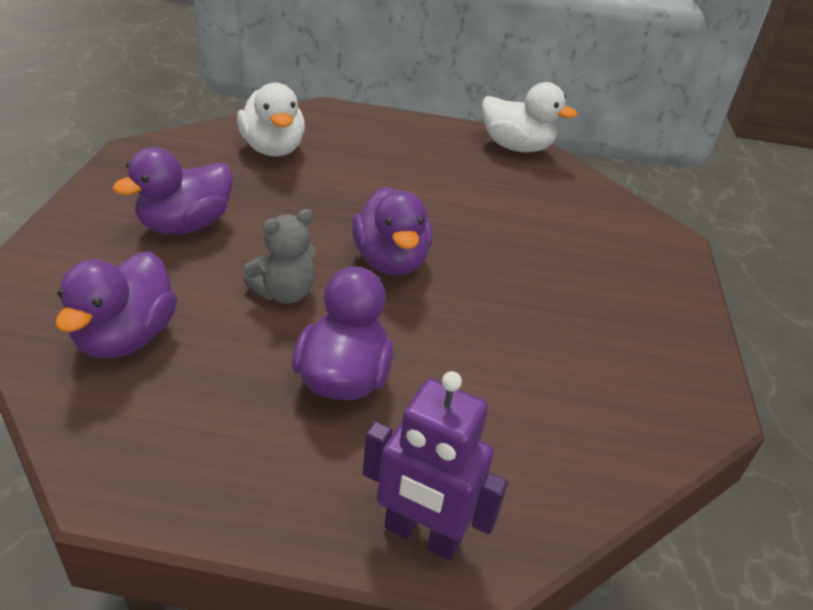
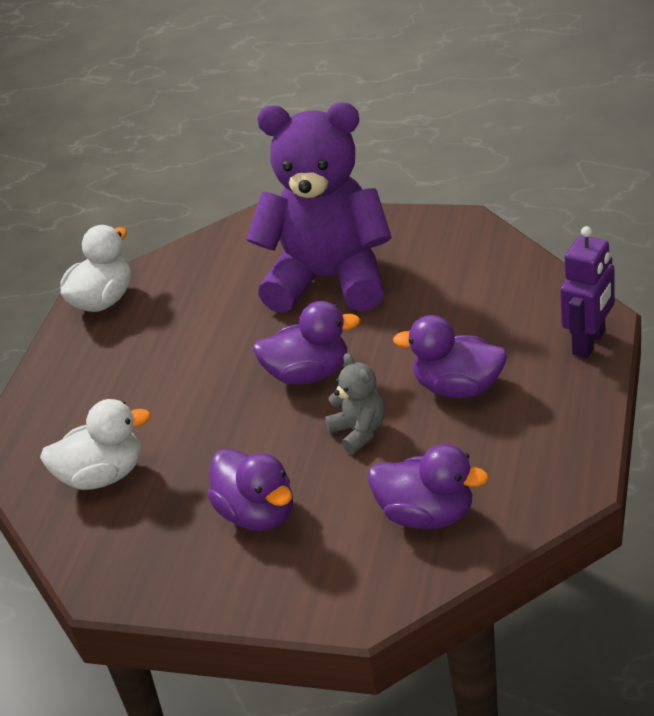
camera: 75 degrees left, 0 degrees up
(561, 281) = (330, 279): none -> purple teddy bear

